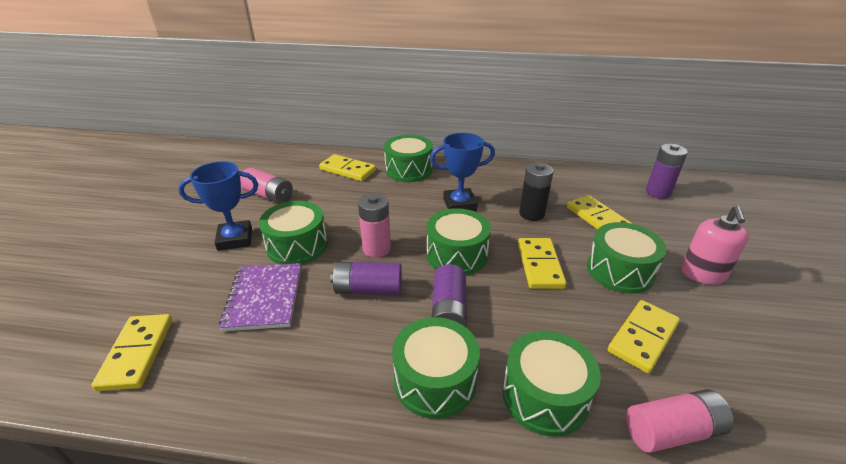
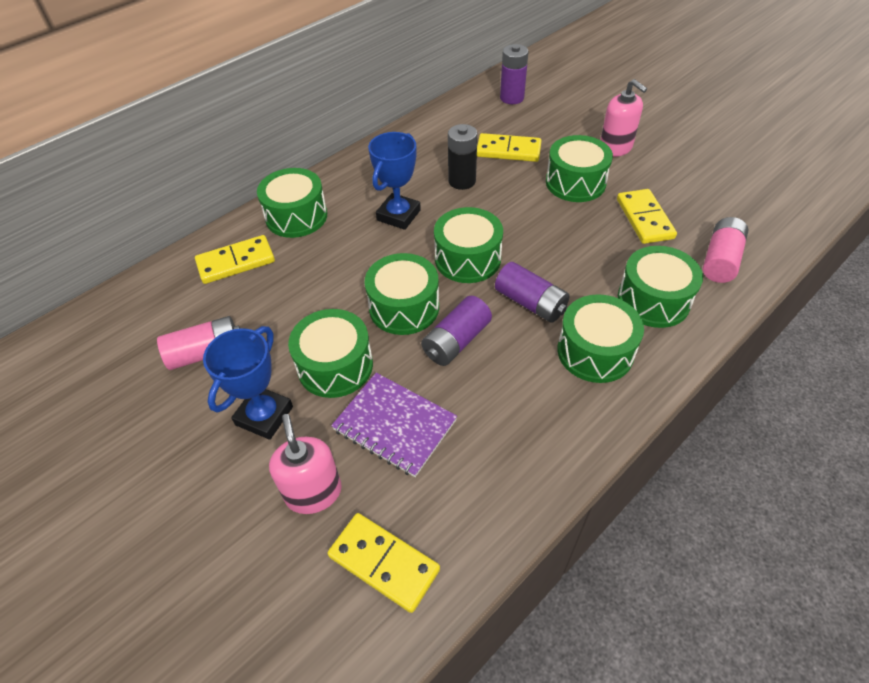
camera: 50 degrees left, 15 degrees up
(184, 289) = (313, 492): none -> pink soap dispenser
(376, 249) = (404, 307): pink battery -> green drum
(539, 265) = (529, 219): yellow domino -> none

